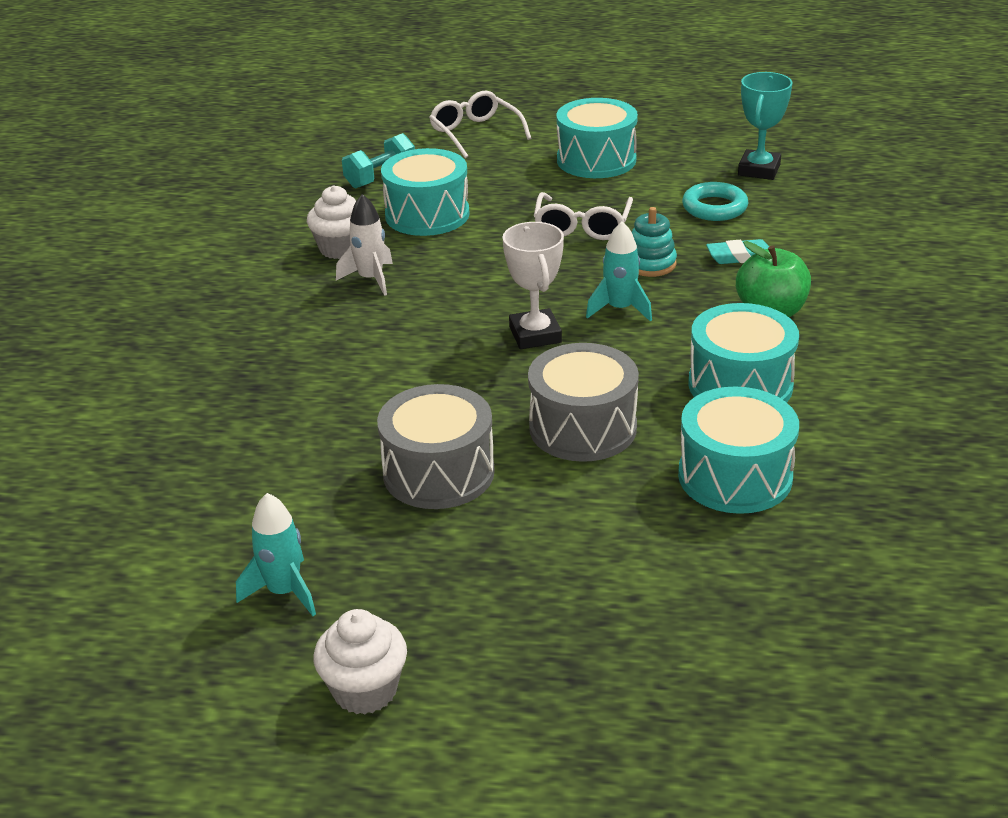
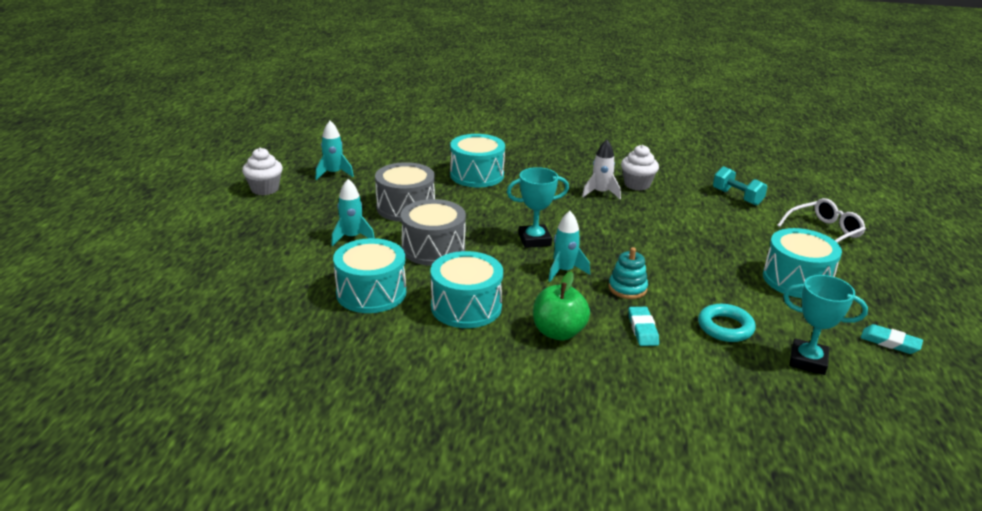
camera: 90 degrees right, 5 degrees down
(427, 215) = (686, 211): turquoise drum -> turquoise drum (477, 175)
(535, 335) = (534, 240): white trophy -> turquoise trophy
(563, 523) = (352, 237): none -> turquoise rocket
(582, 226) = (680, 265): white glasses -> none
(707, 128) = (890, 342): none -> turquoise eraser

